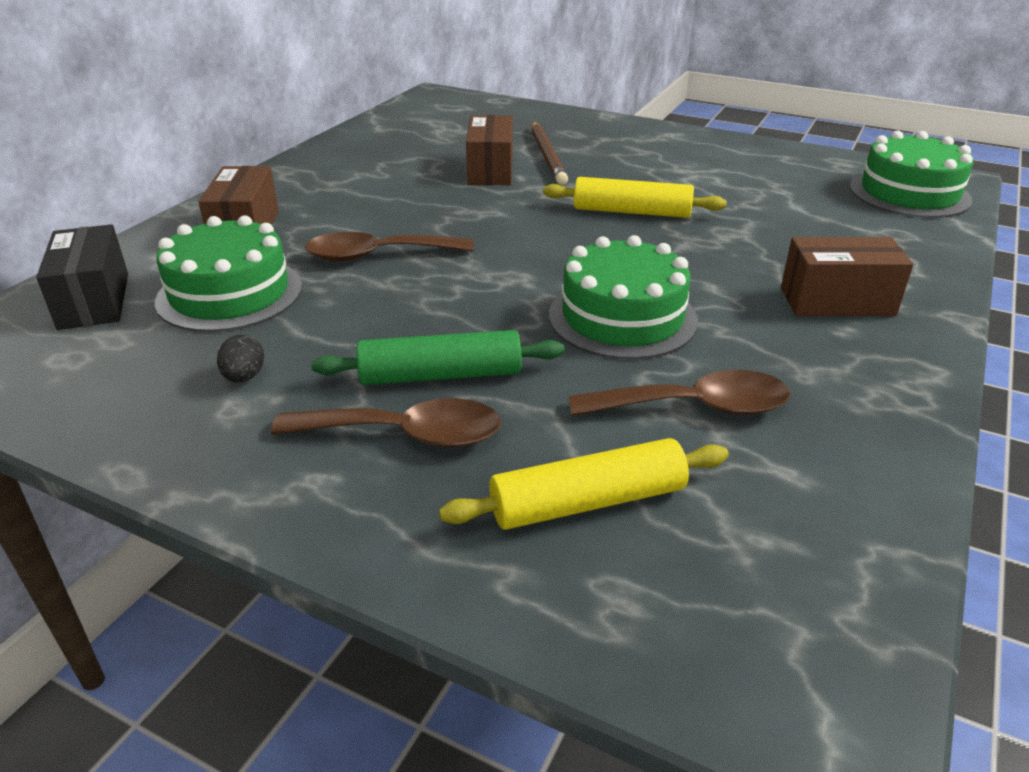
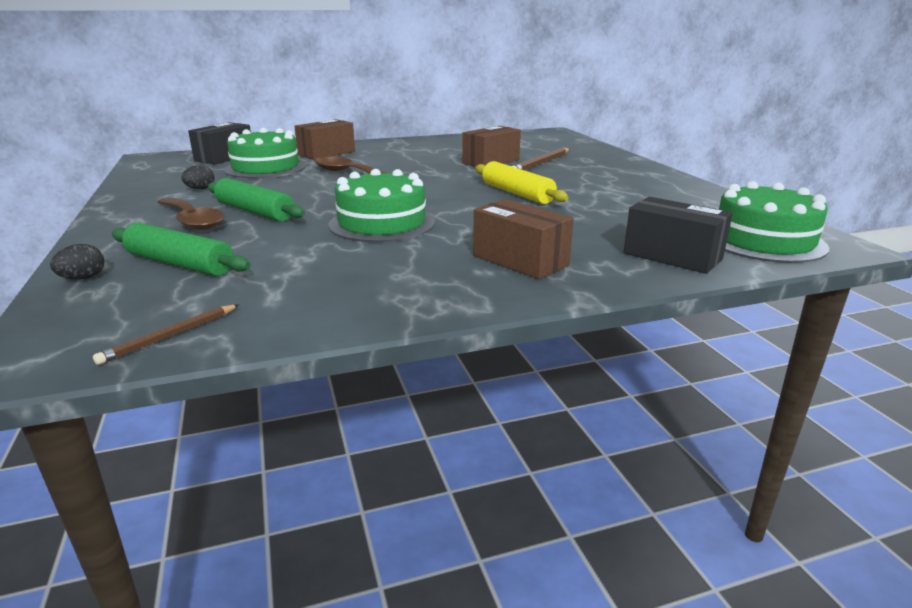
camera: 45 degrees right, 10 degrees down
(545, 604) = (83, 278): none -> black egg
(588, 502) = (180, 264): yellow rolling pin -> green rolling pin
(694, 407) = (310, 260): brown spoon -> none
(845, 585) = (170, 336): none -> brown pencil
(903, 239) = (672, 256): none -> black box

